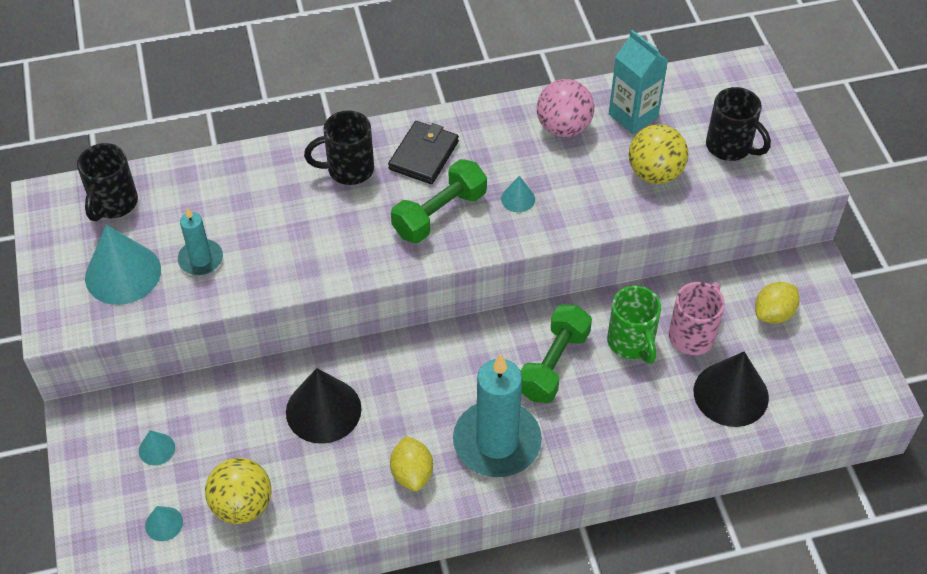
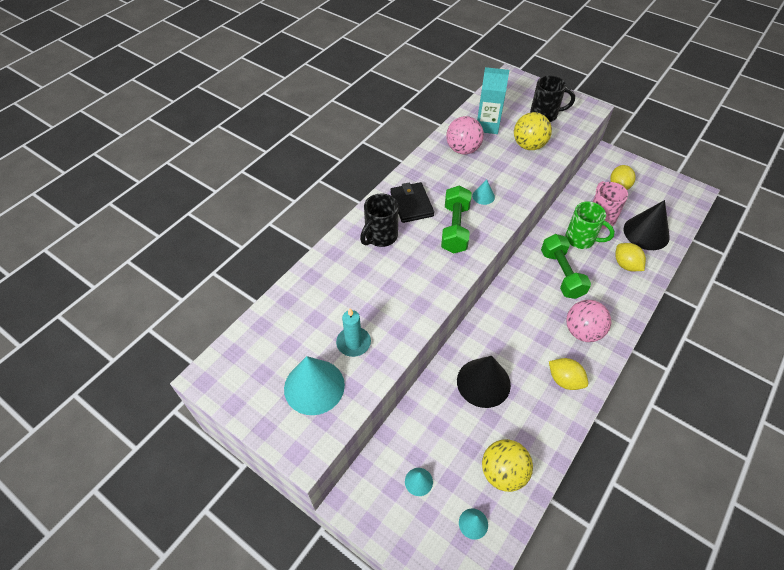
camera: 40 degrees left, 0 degrees up
(113, 204) = (260, 348): black mug -> none
(497, 442) = (582, 331): turquoise candle -> pink ball
(650, 411) = (626, 265): none -> yellow lemon

